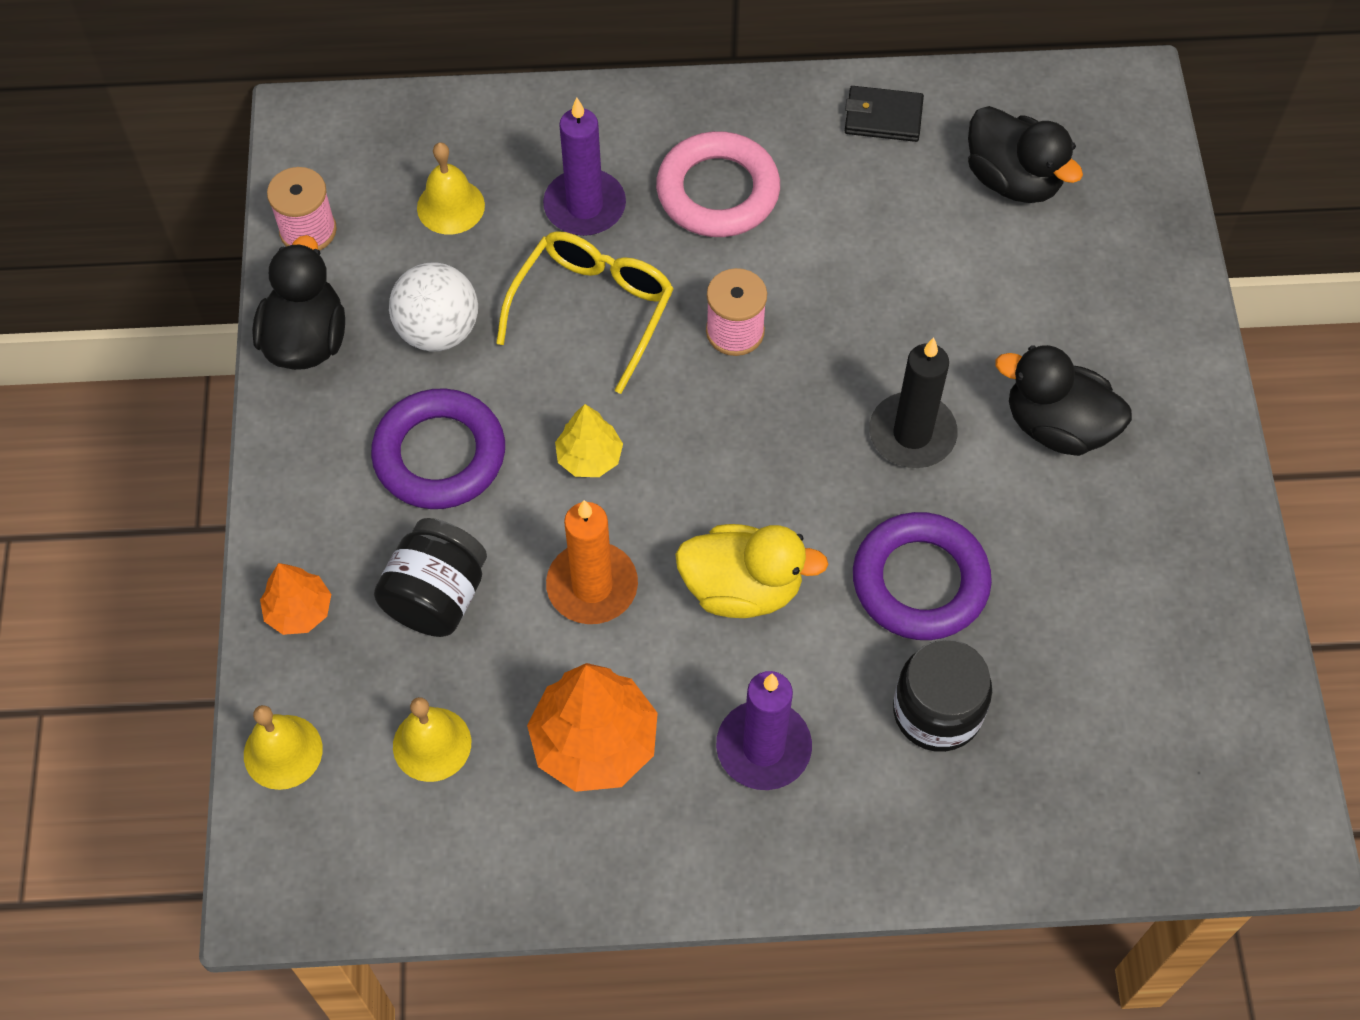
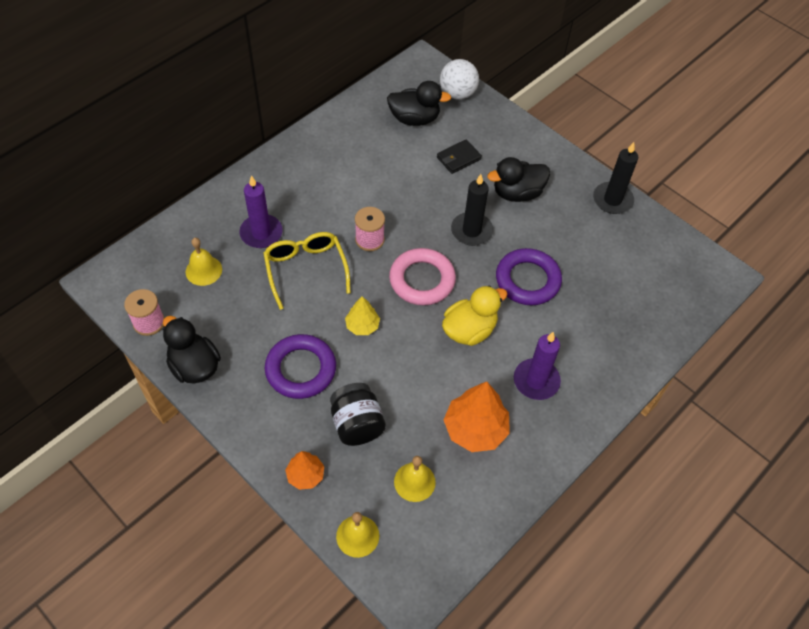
camera: 45 degrees left, 5 degrees down
(438, 331) = (249, 322): white ball -> white ball (457, 94)
(592, 586) = (413, 372): orange candle -> none
(718, 192) = (309, 193): pink ring -> pink ring (422, 280)
(883, 117) = (345, 126): black wallet -> black wallet (458, 158)
(937, 711) = (579, 320): black jar -> none
(1219, 558) = (612, 200): none -> black candle

